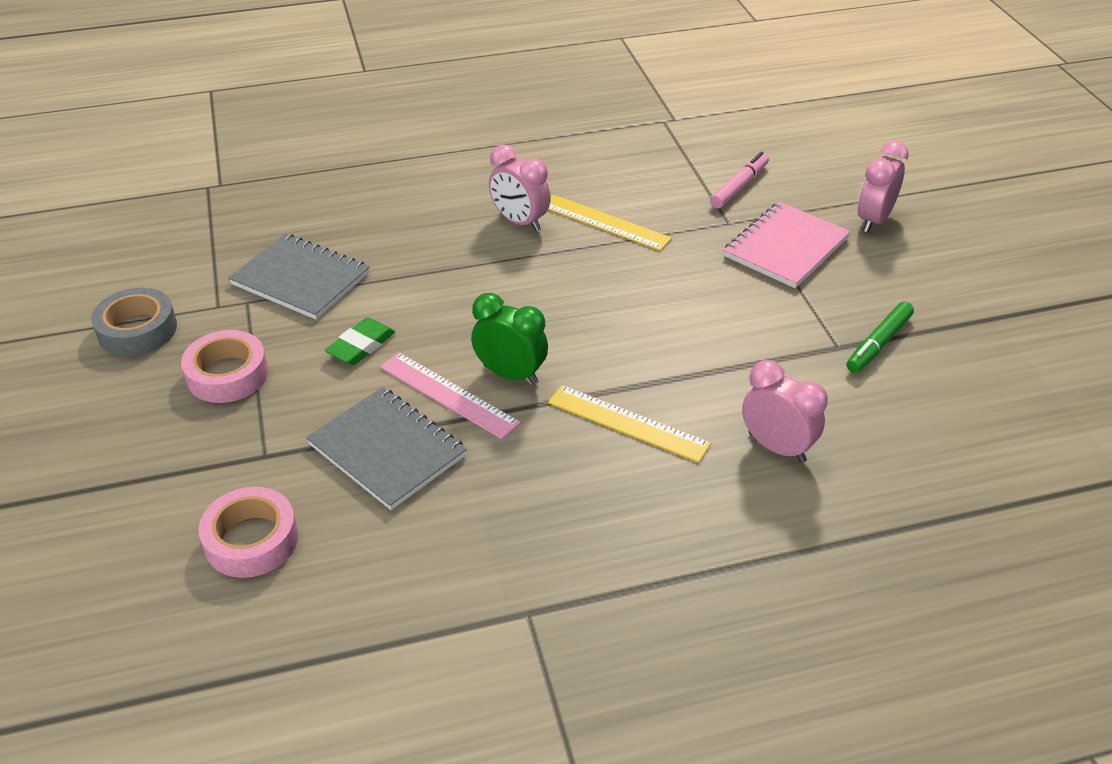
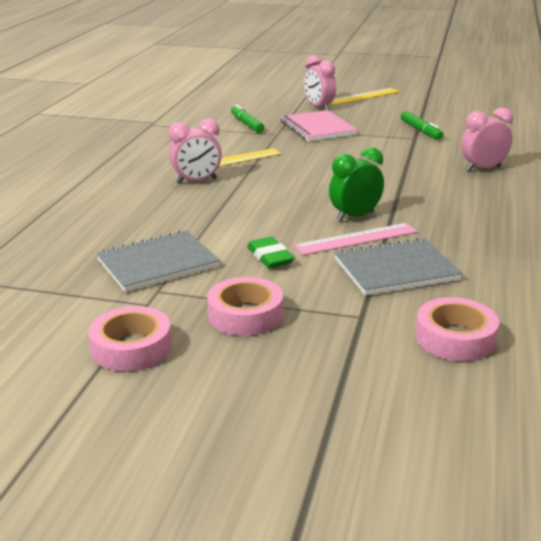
camera: 60 degrees left, 15 degrees down
(137, 330) = (131, 348): grey tape -> pink tape
(627, 423) = (432, 196): yellow ruler -> yellow ruler (363, 96)
(739, 186) = (246, 124): pink marker -> green marker

